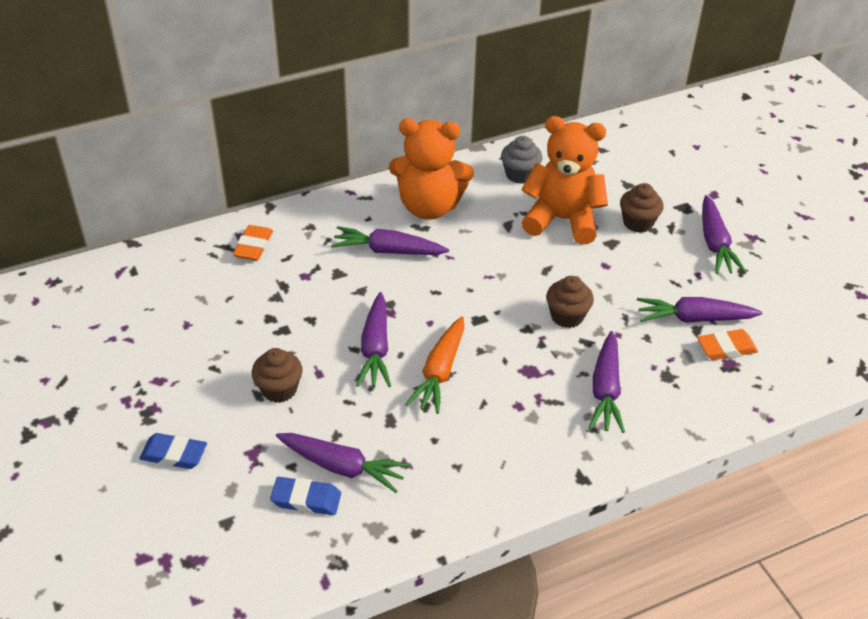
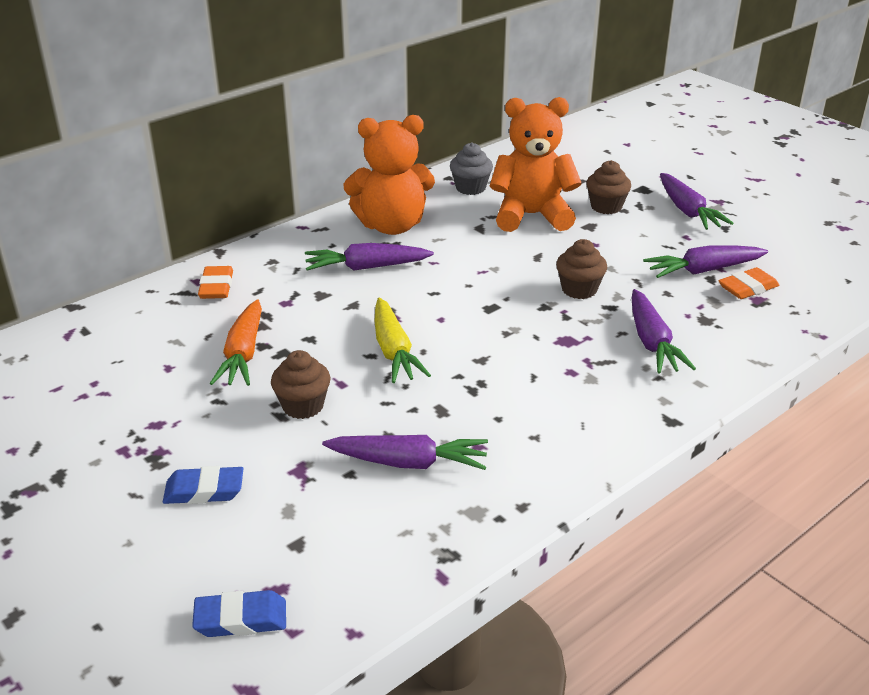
camera: 15 degrees left, 10 degrees down
(306, 499) = (382, 501): blue eraser -> blue eraser (241, 619)
(375, 349) = (394, 351): purple carrot -> yellow carrot
(440, 372) = (473, 358): orange carrot -> orange carrot (243, 354)

